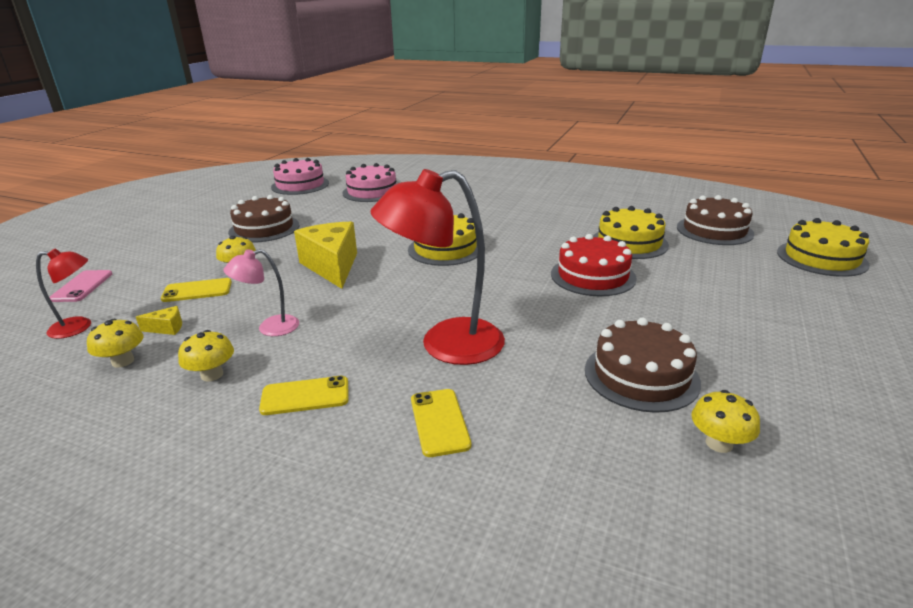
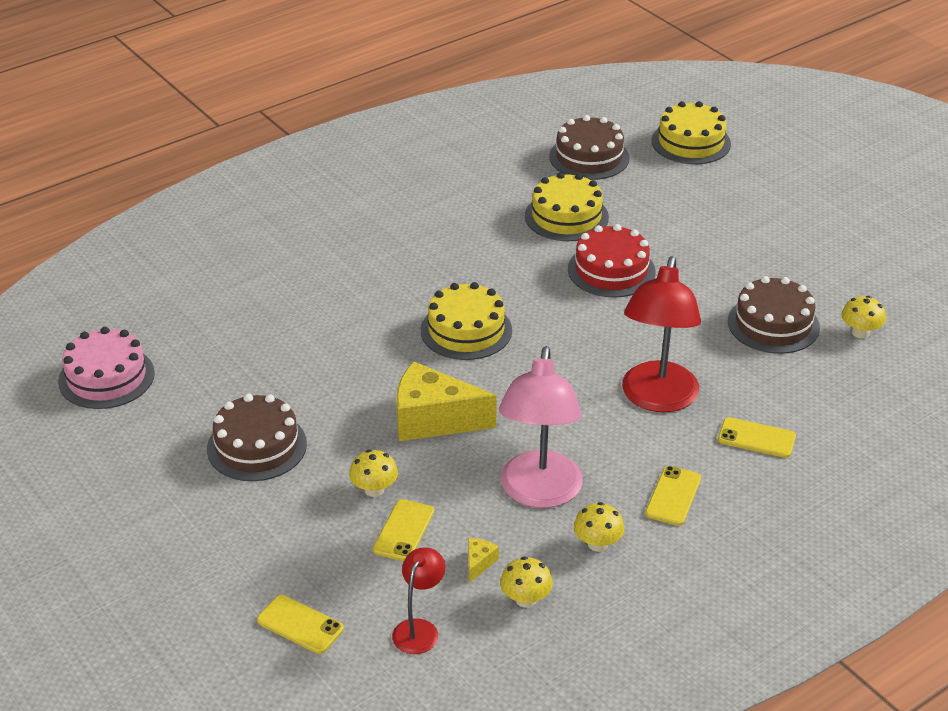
camera: 60 degrees left, 10 degrees up
(82, 286) = (300, 625): pink phone -> yellow phone
(270, 328) = (539, 493): pink lamp -> pink lamp, size x1.96
(372, 192) = (217, 323): pink cake -> none

